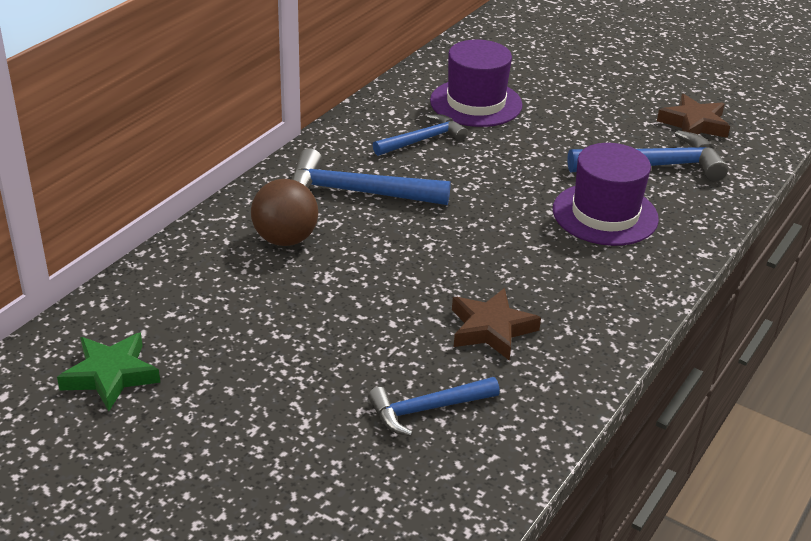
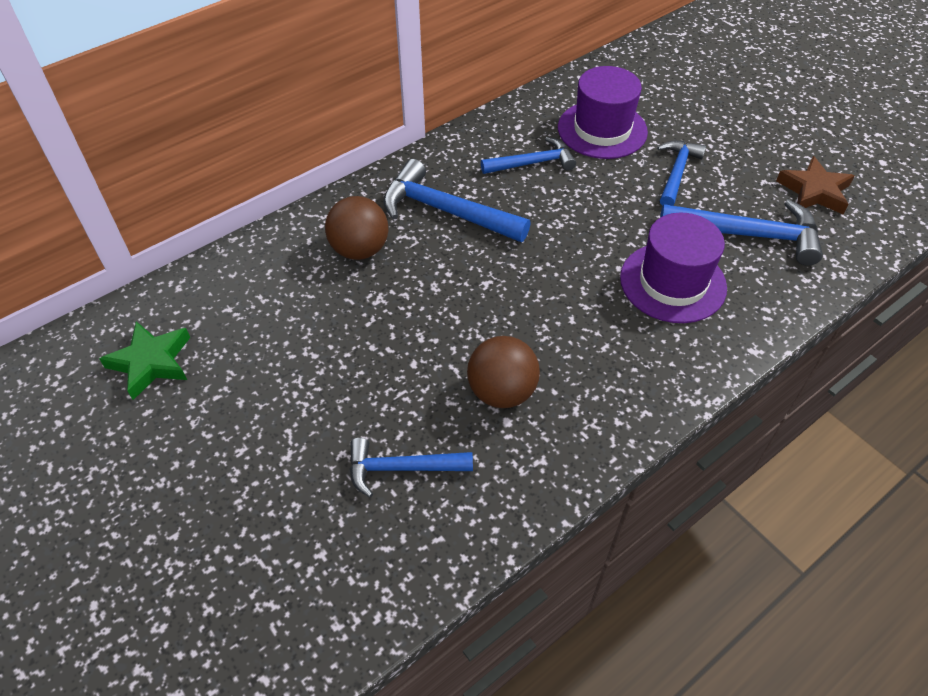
camera: 20 degrees right, 15 degrees up
(491, 329) = (501, 392): brown star -> brown ball
(564, 127) = (677, 172): none -> blue hammer

